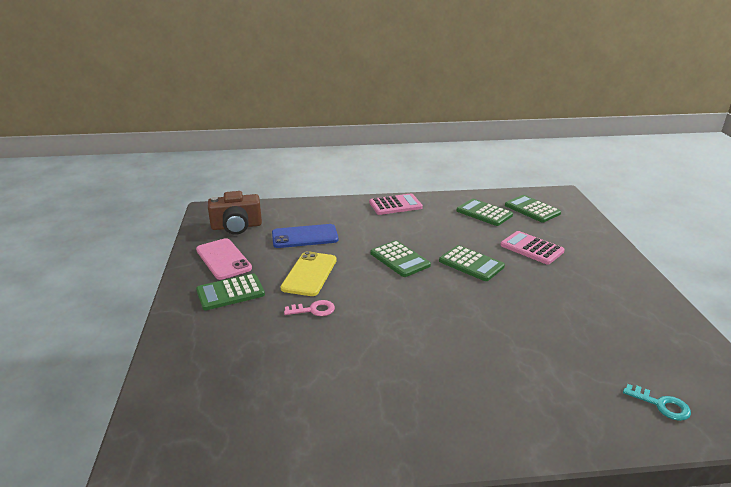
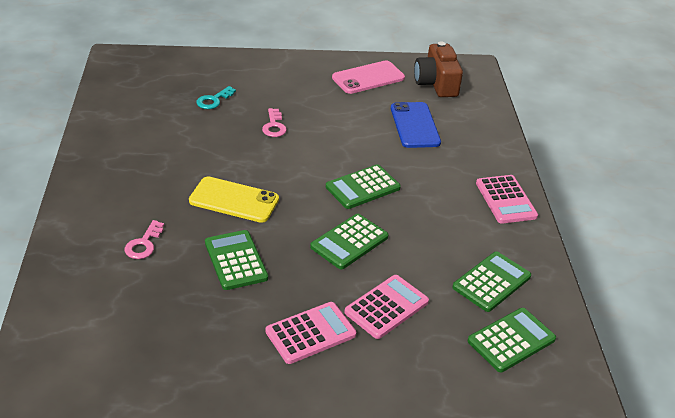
camera: 90 degrees right, 10 degrees up
(230, 292) = (309, 83): green calculator -> green calculator (236, 260)
(309, 274) = (337, 126): yellow phone -> yellow phone (234, 200)
(532, 375) = (144, 244): none -> pink key
(578, 277) = (310, 333): none -> pink calculator
(661, 405) = (75, 322): turquoise key -> turquoise key (213, 100)

